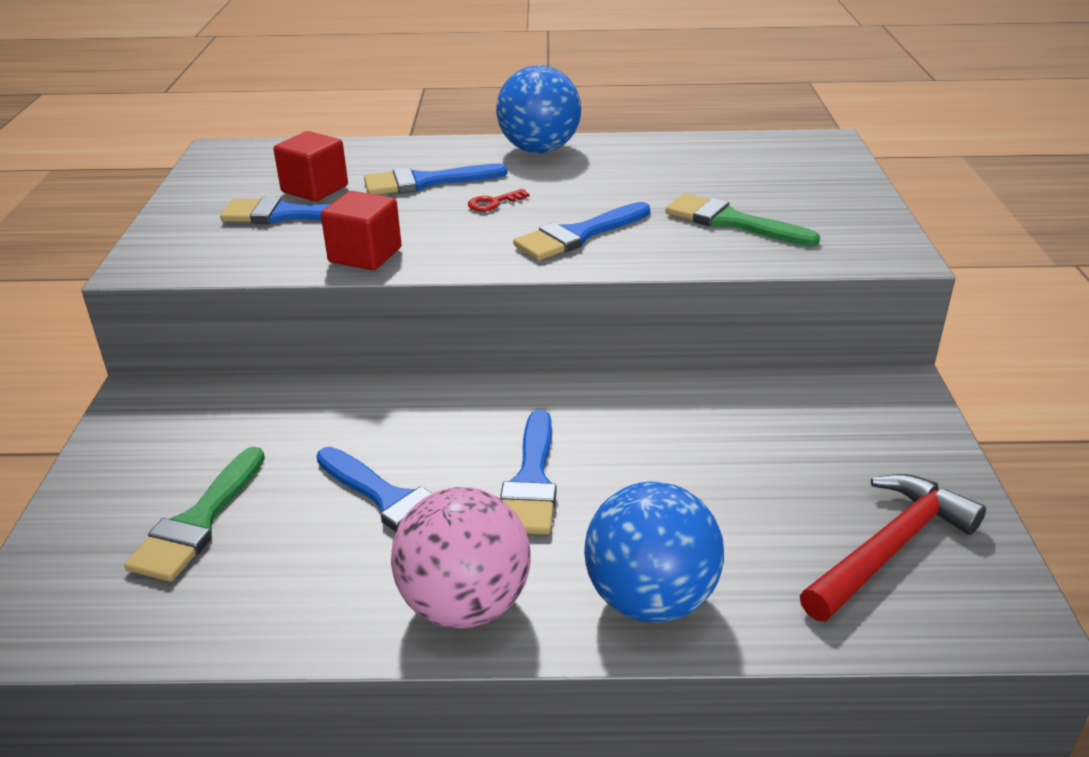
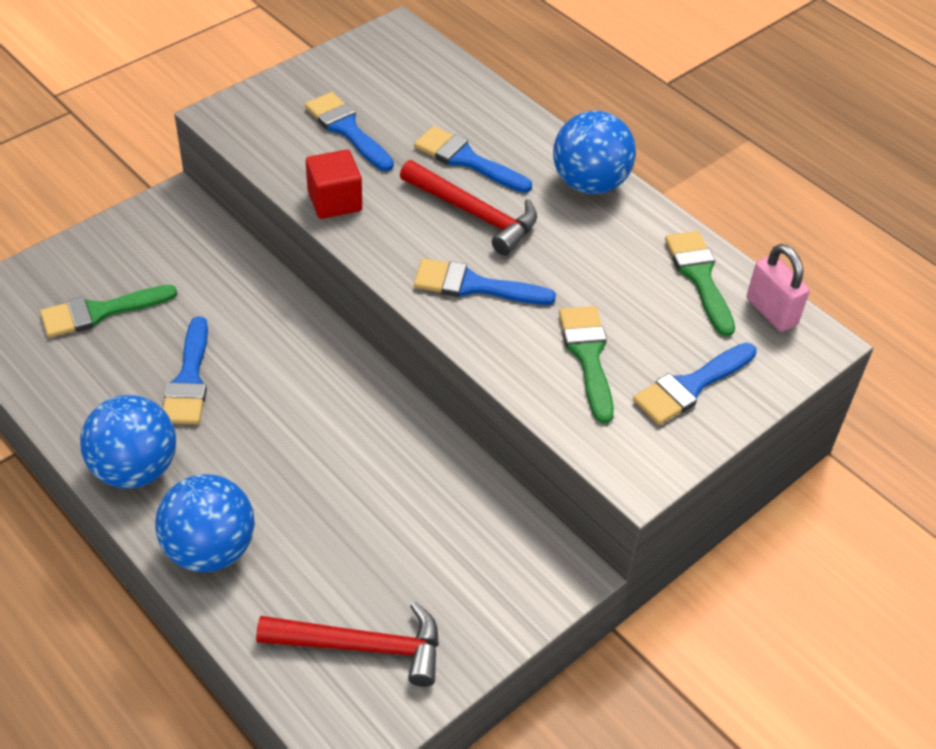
camera: 45 degrees right, 15 degrees up
(315, 189) = (395, 115): red cube -> none
(465, 605) = (135, 469): pink ball -> blue ball
(493, 203) = (474, 213): red key -> red hammer
(531, 481) = (266, 431): blue brush -> blue brush (691, 386)
(704, 152) = (699, 277): none -> green brush
(776, 143) = (771, 312): none -> pink padlock

